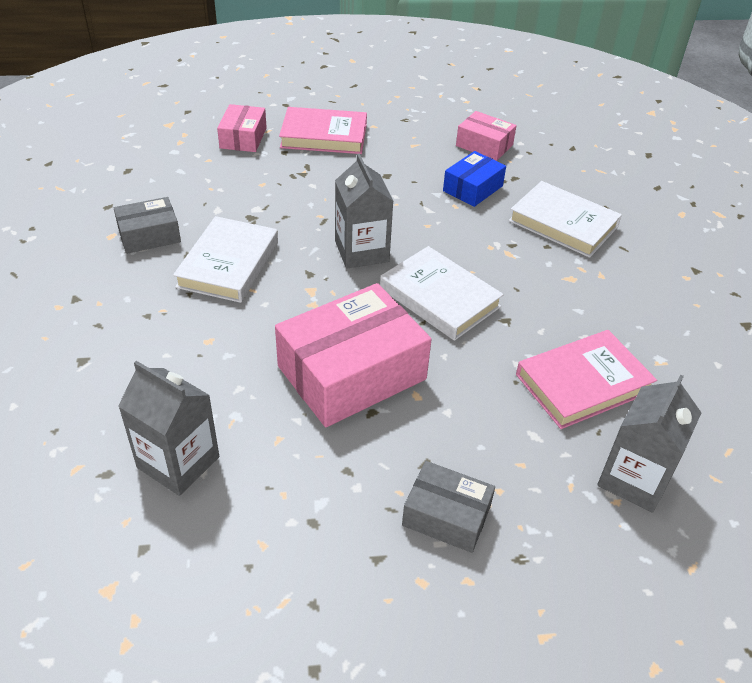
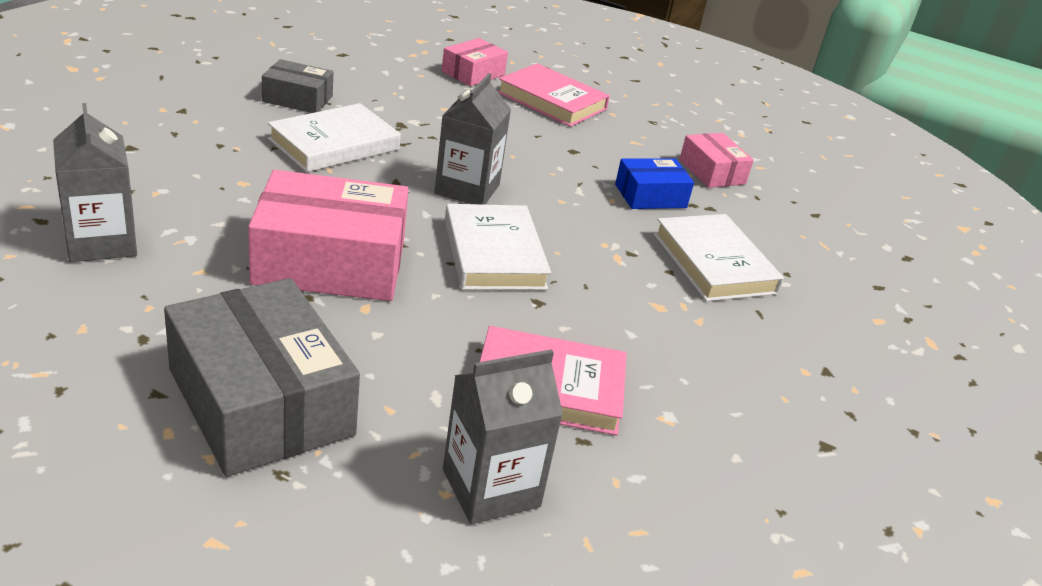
camera: 30 degrees right, 10 degrees down
(446, 516) = (261, 402): grey box -> grey box, size x1.86

